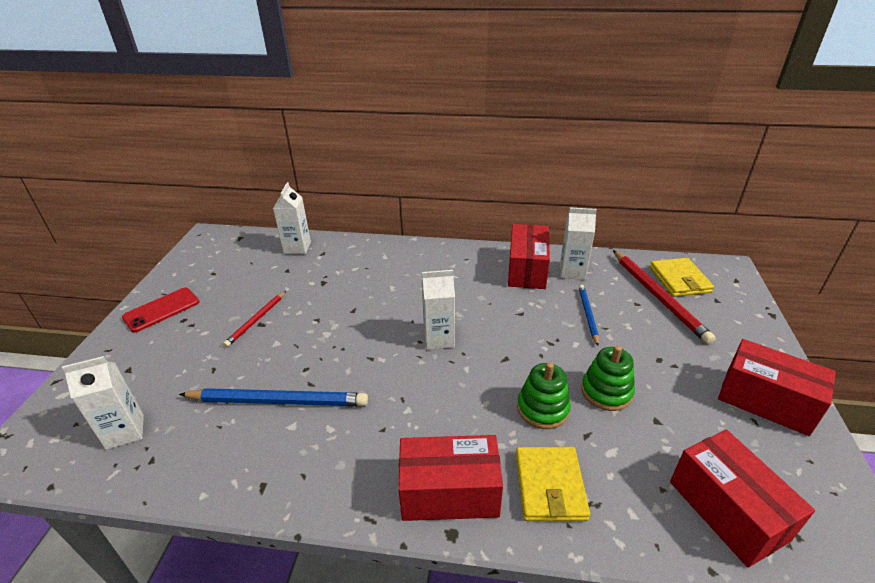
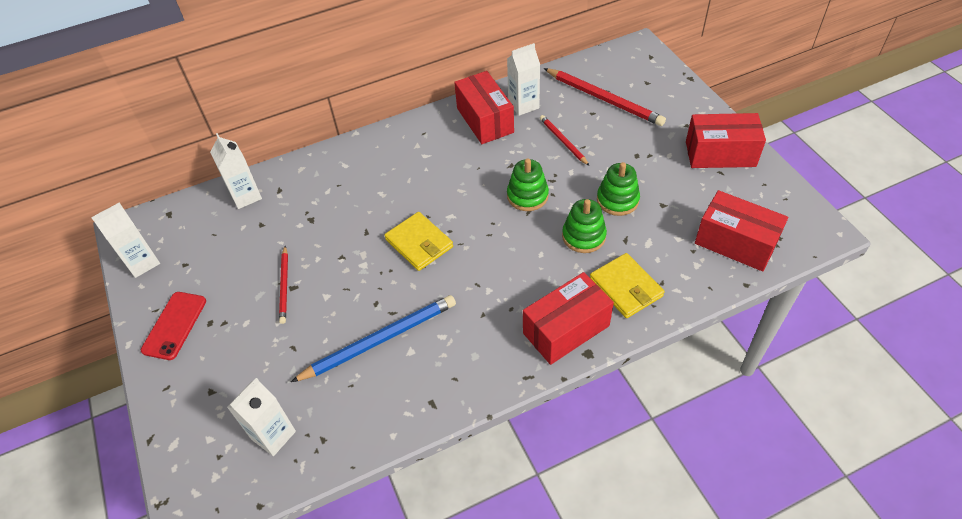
camera: 30 degrees left, 15 degrees up
(439, 339) = (463, 221): white carton -> white carton (142, 263)
(515, 345) = (527, 196): none -> green stacking toy
(587, 315) = (563, 141): blue pencil -> red pencil
(679, 280) = (610, 75): yellow wallet -> yellow wallet (419, 243)

